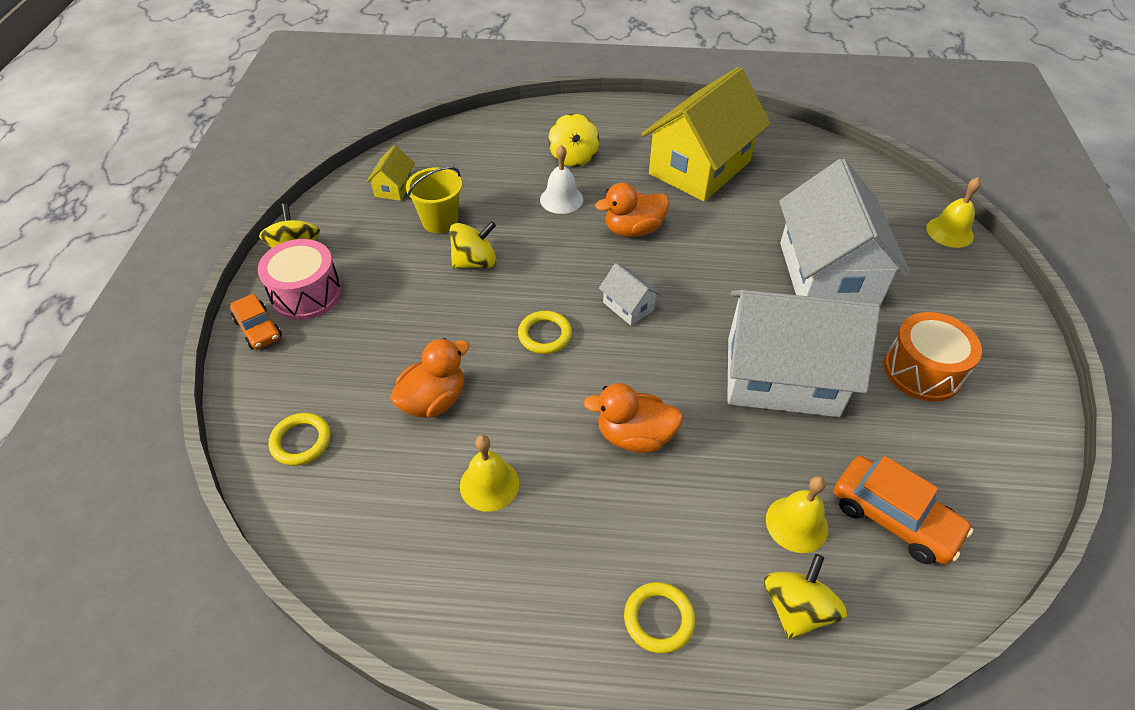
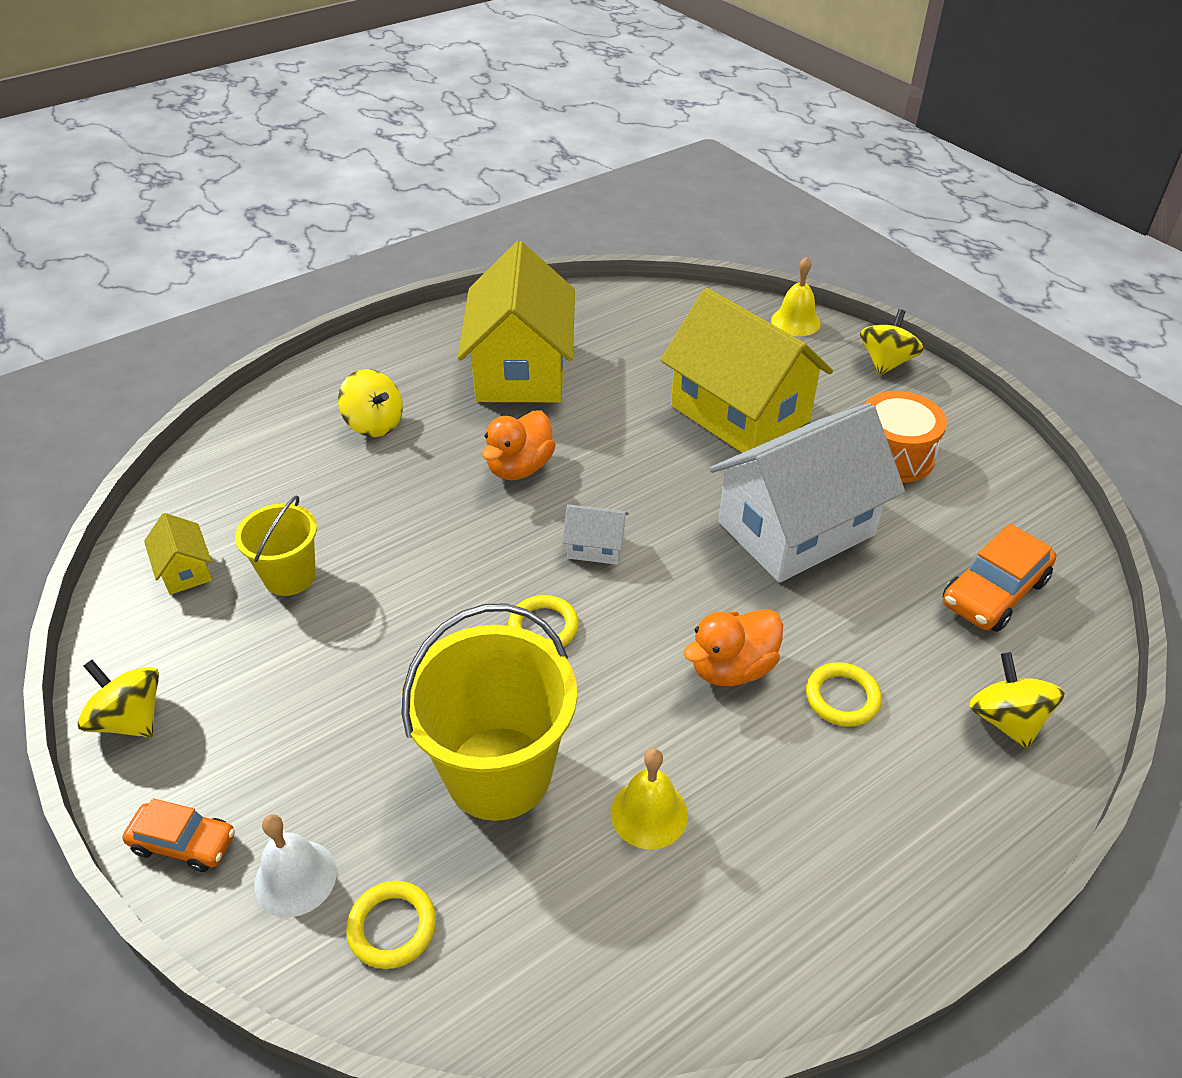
camera: 40 degrees left, 5 degrees down
(306, 294) = (205, 760): pink drum -> none
(433, 400) = (498, 772): orange duck -> yellow bucket
(475, 262) = (383, 597): yellow spinning top -> yellow spinning top (886, 363)
(561, 199) = (409, 476): white bell -> white bell (295, 878)
(659, 619) = (921, 815): yellow ring -> yellow ring (842, 698)
(796, 524) = (935, 649): yellow bell -> none
(827, 275) = (740, 413): white house -> yellow house
(894, 517) = (993, 592): orange car -> orange car turned 135 degrees clockwise

